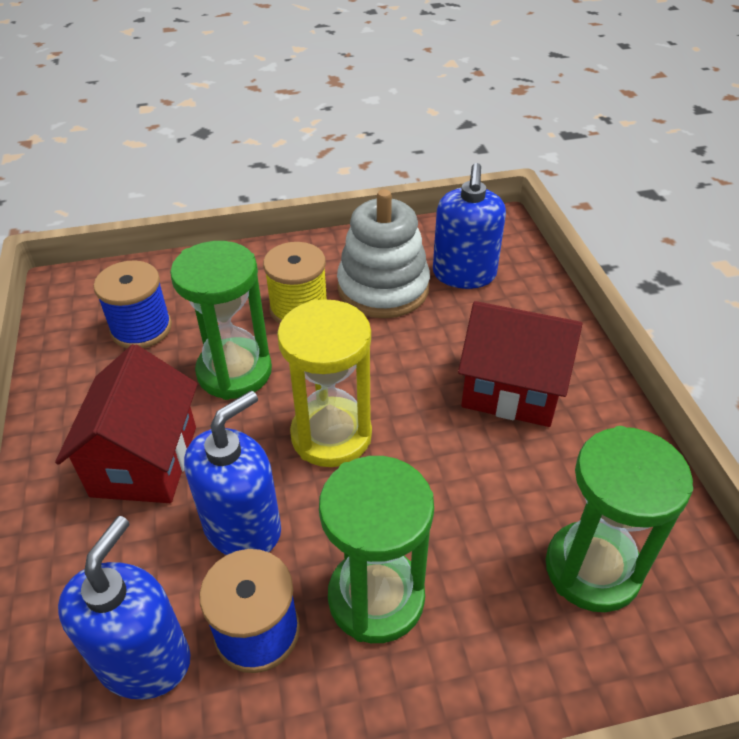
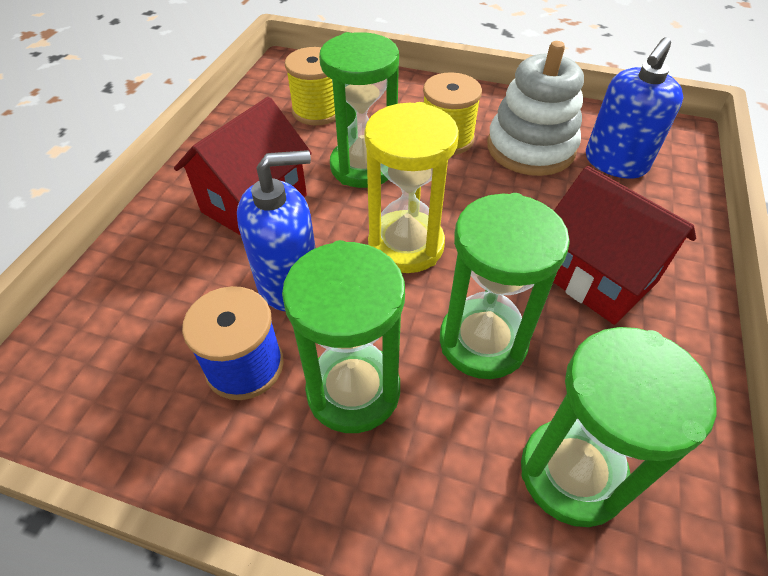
camera: 30 degrees right, 5 degrees up
(141, 328) = (317, 111): blue spool -> yellow spool
(144, 659) = (155, 343): blue soap dispenser -> none
(457, 494) = (482, 341): none -> green hourglass

